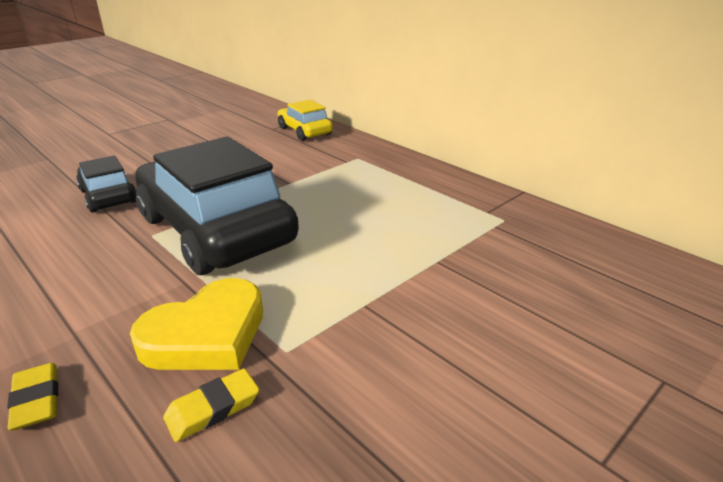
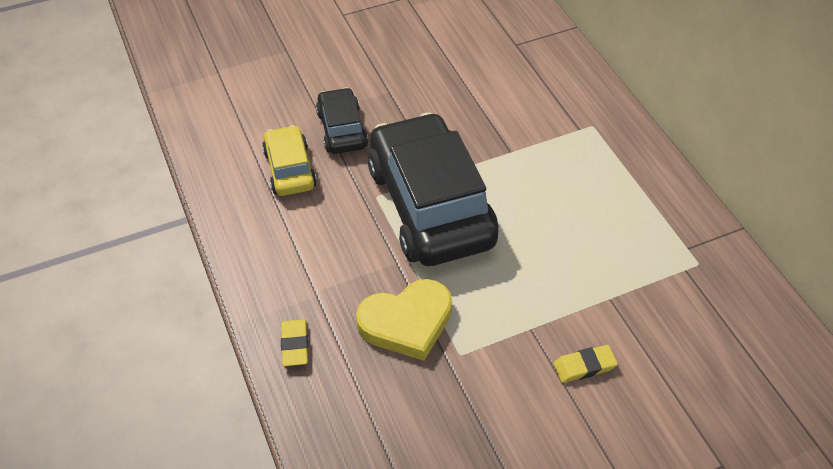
camera: 20 degrees right, 20 degrees up
(213, 408) = (402, 386): yellow eraser -> yellow eraser (584, 366)
(304, 131) = (550, 59): yellow car -> yellow car (290, 169)

